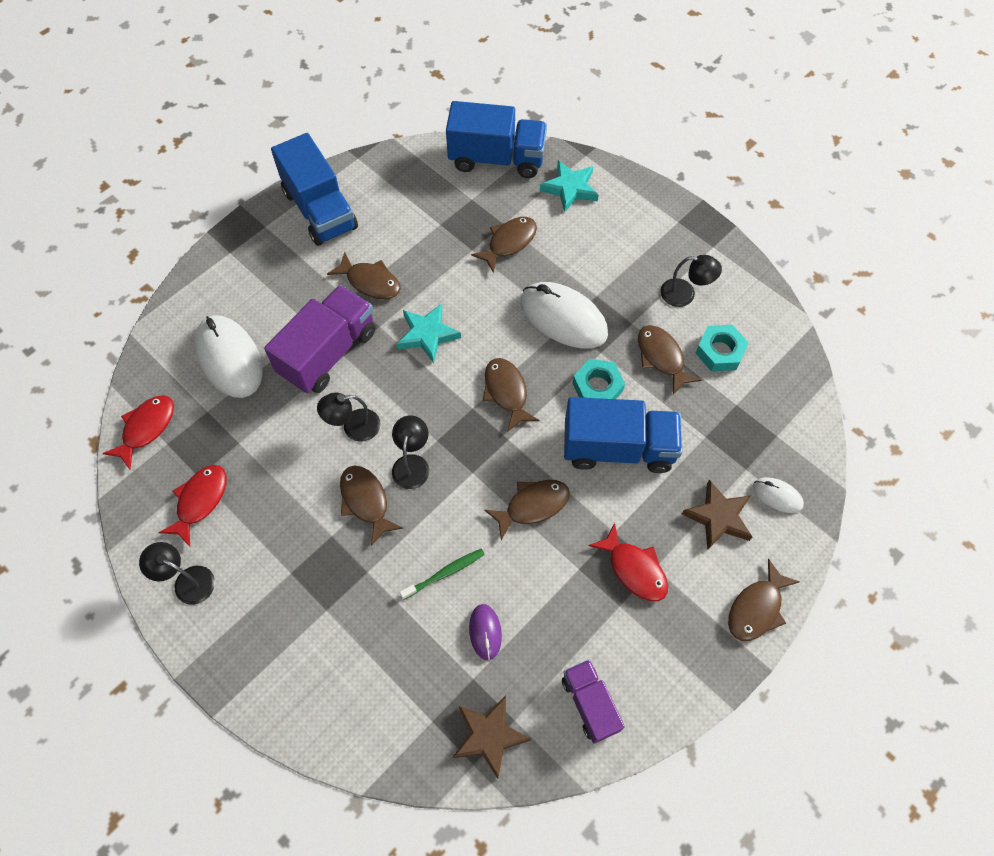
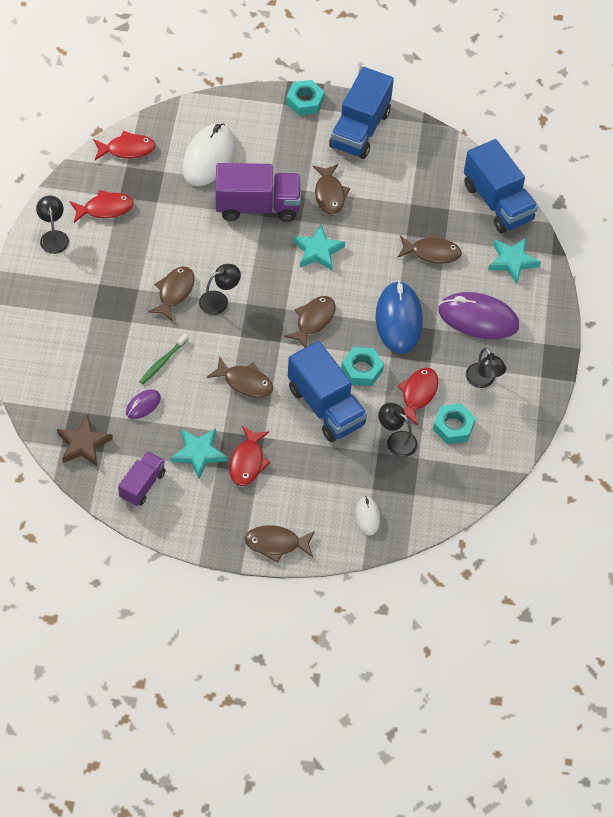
camera: 50 degrees right, 5 degrees down
(245, 233) = (305, 101): none -> turquoise nut
(353, 427) = (218, 253): black lamp -> black lamp (396, 440)
(445, 573) = (162, 362): green toothbrush -> green toothbrush turned 105 degrees clockwise
(563, 318) = (398, 319): white mouse -> blue mouse
(589, 613) = (198, 453): none -> turquoise star
(612, 254) = (478, 318): none -> purple mouse
(661, 357) = (418, 394): brown fish -> red fish
(718, 517) = (323, 490): brown star -> none

